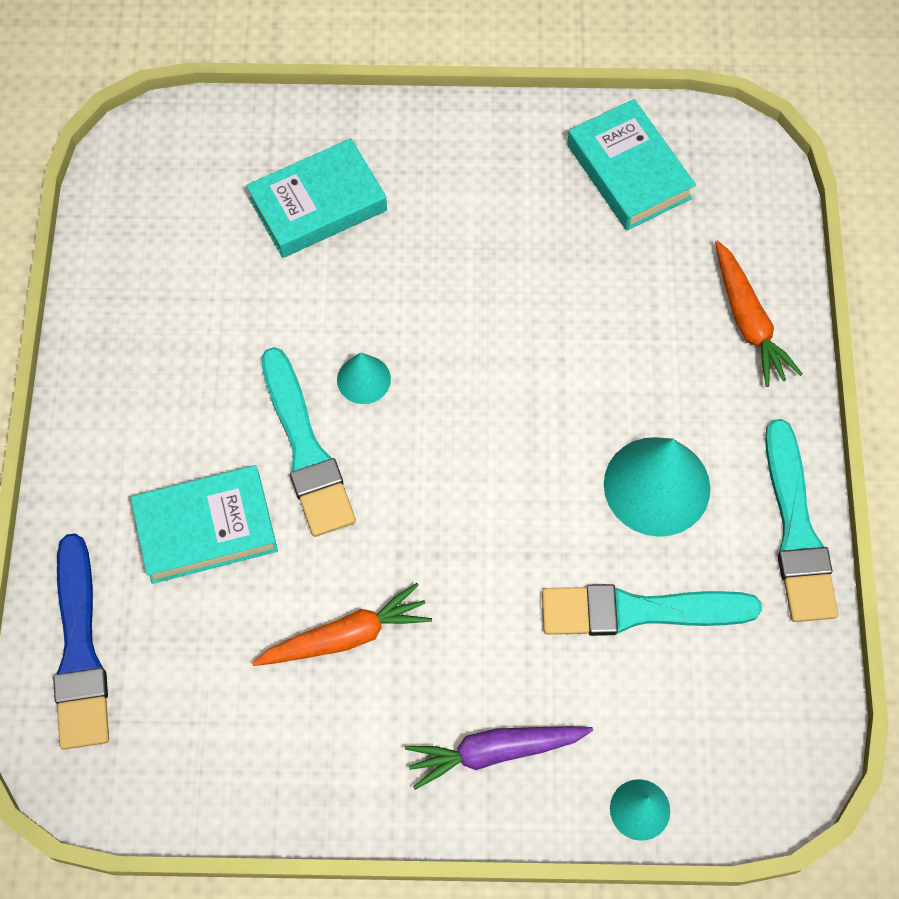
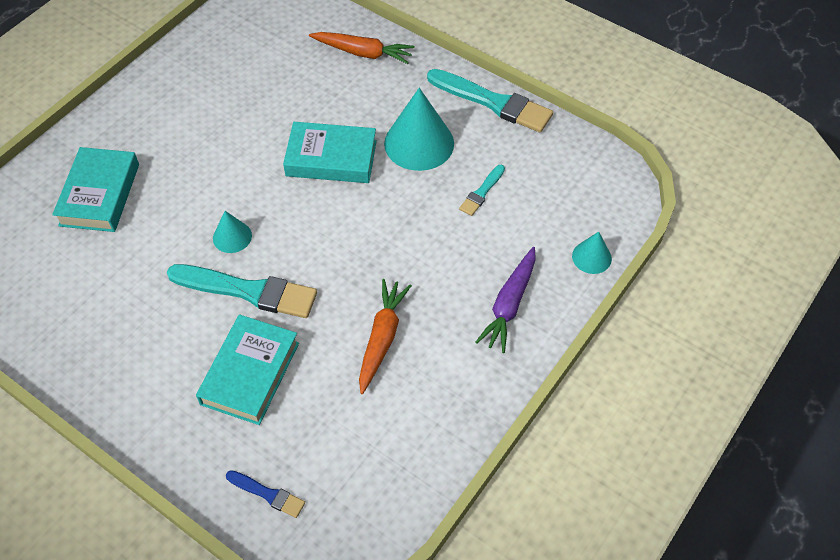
camera: 55 degrees left, 10 degrees down
(80, 651) = (268, 494): blue brush -> blue brush, size x0.50
(629, 171) = (230, 48): turquoise book -> turquoise book (331, 158)
(638, 611) = (482, 192): turquoise brush -> turquoise brush, size x0.50

